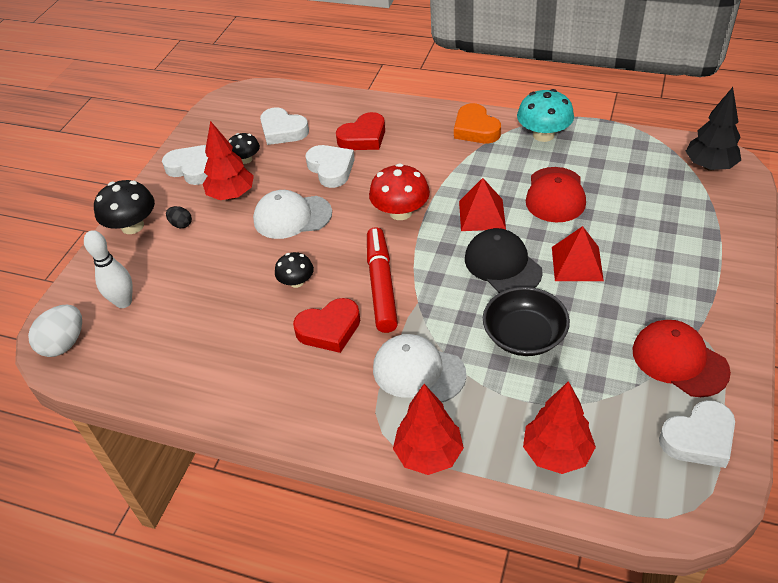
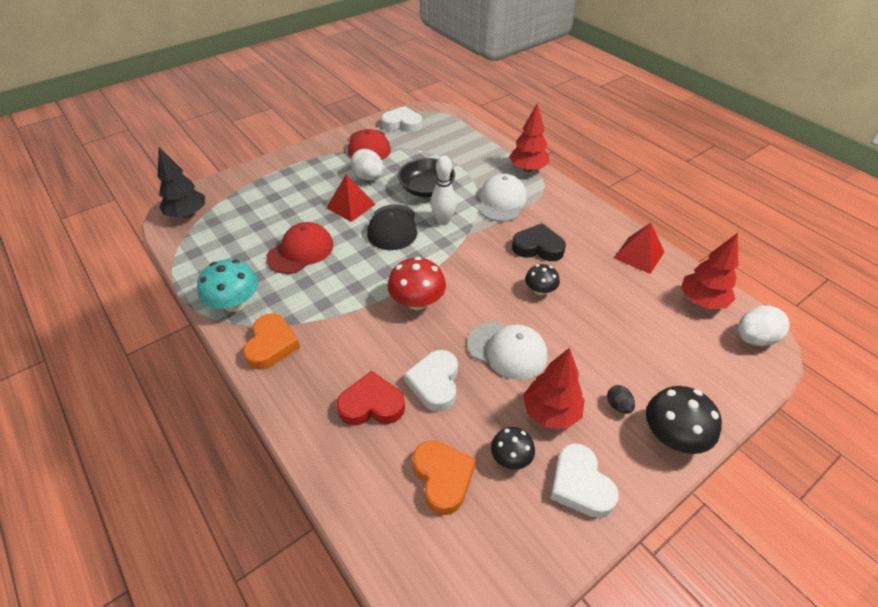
camera: 150 degrees left, 0 degrees up
(123, 302) = (695, 349): white bowling pin -> white bowling pin (443, 221)
(283, 131) = (443, 478): white heart -> orange heart
(329, 329) = (538, 247): red heart -> black heart
(381, 285) = (481, 256): red marker -> none
(418, 371) = (501, 201): white cap -> white cap turned 135 degrees counterclockwise
(482, 214) = (364, 265): red pyramid -> red pyramid (639, 255)
(556, 453) = (467, 145): red tree -> red tree (702, 301)
(609, 310) = (368, 177): none -> white egg

